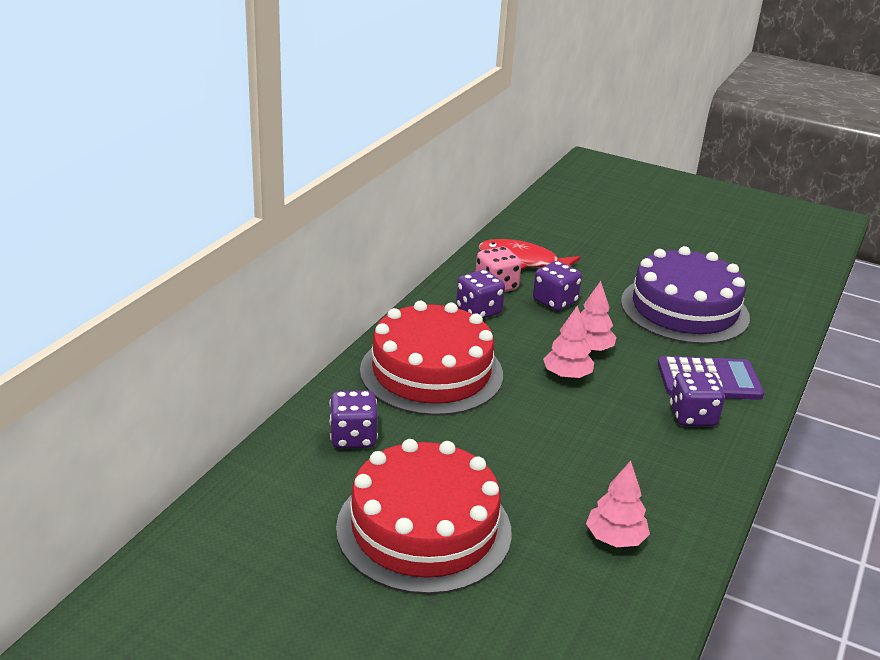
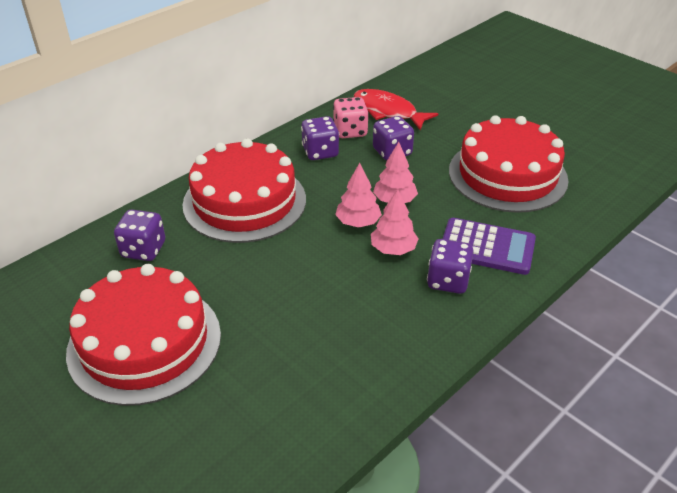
camera: 20 degrees right, 10 degrees up
(615, 538) = (299, 386): pink tree -> pink tree (393, 249)
(684, 309) = (507, 175): purple cake -> red cake

